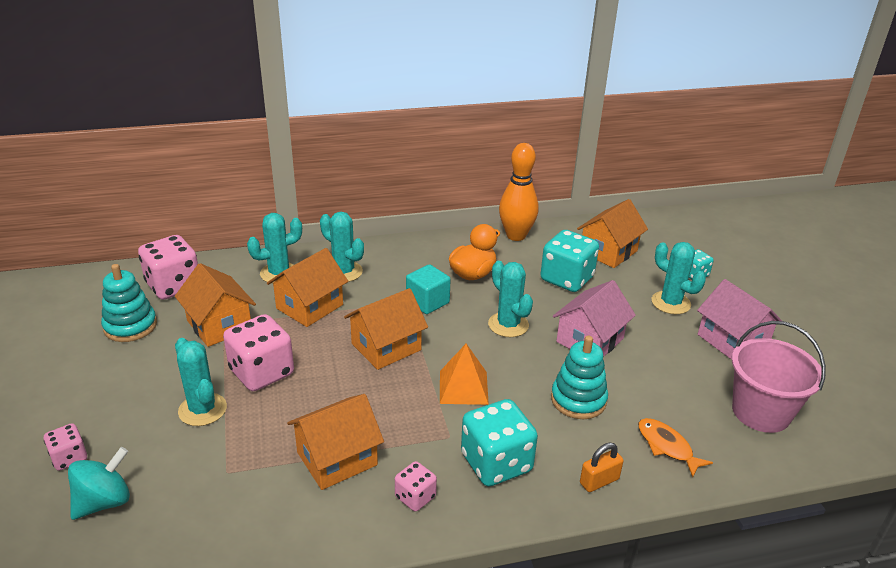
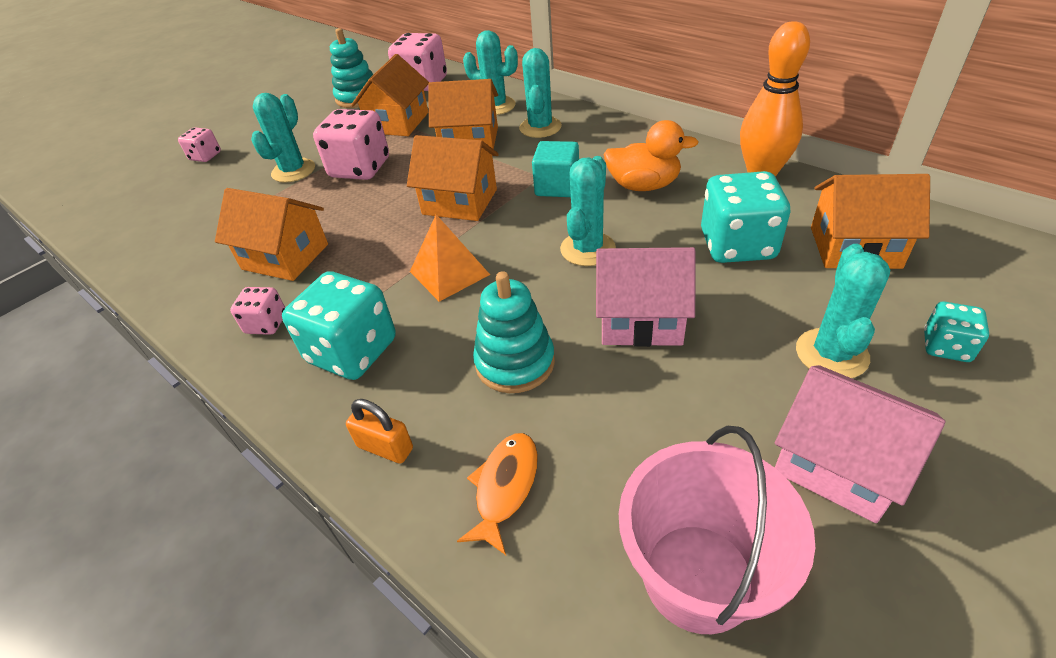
camera: 60 degrees right, 10 degrees up
(104, 502) = (171, 191): turquoise spinning top -> none
(732, 341) = (838, 463): pink house -> pink house turned 75 degrees counterclockwise

